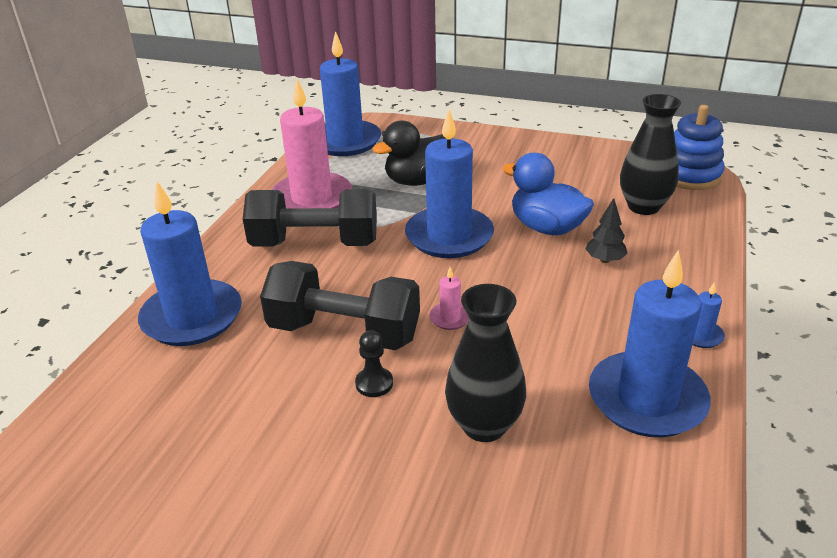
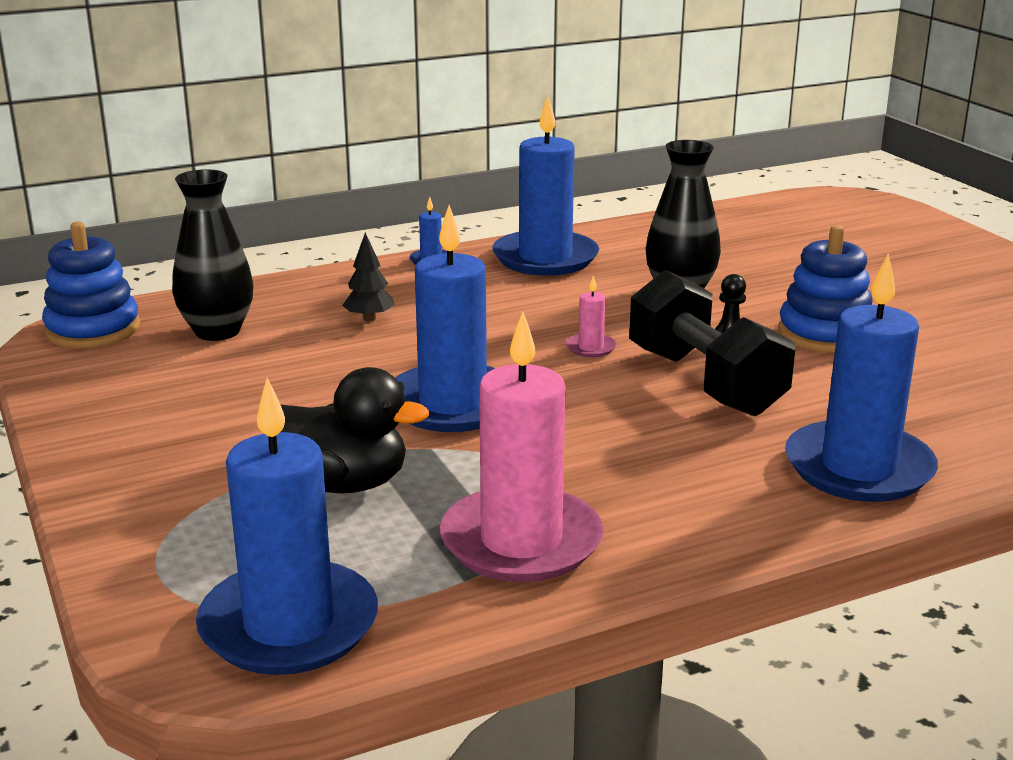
camera: 135 degrees left, 10 degrees down
(315, 244) = (613, 475): black dumbbell -> none
(315, 445) = (825, 333): none -> blue stacking toy
(546, 228) = (346, 362): blue duck -> none

